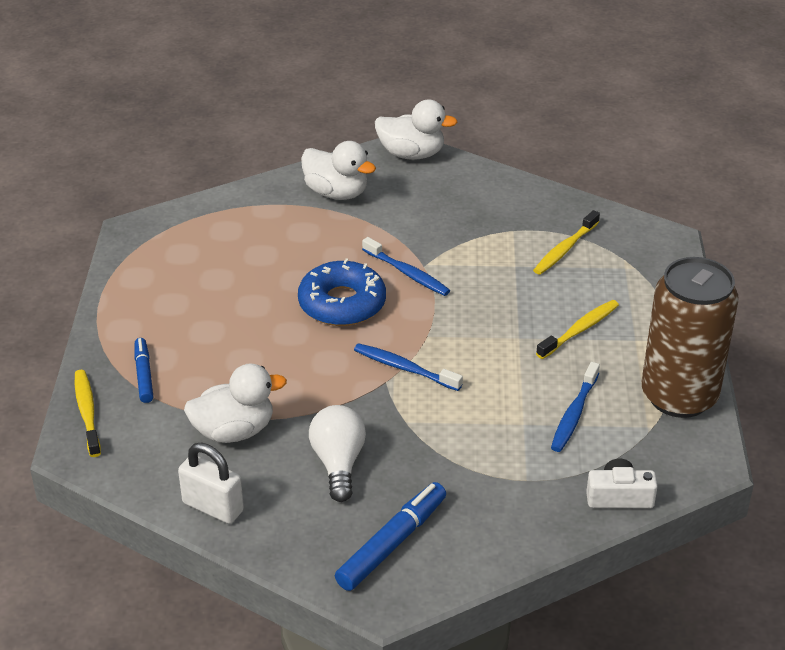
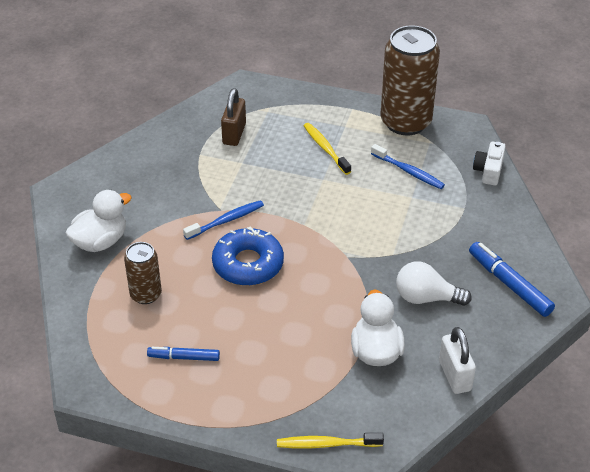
camera: 75 degrees left, 5 degrees up
(144, 375) = (291, 400): blue marker -> blue marker (184, 357)
(213, 507) = (454, 375): white padlock -> white padlock turned 60 degrees counterclockwise
(269, 240) = (146, 294): none -> brown can
(404, 368) = (336, 244): blue toothbrush -> none
(411, 154) = (70, 187): white duck -> none
(565, 249) = (234, 134): yellow toothbrush -> brown padlock

